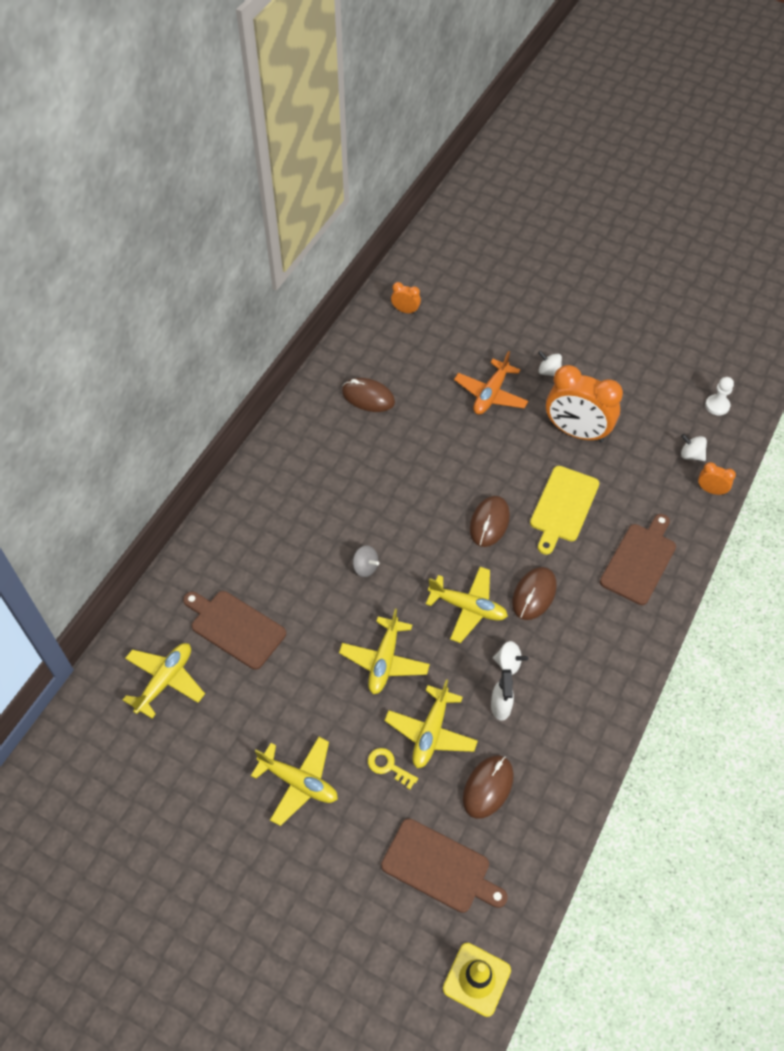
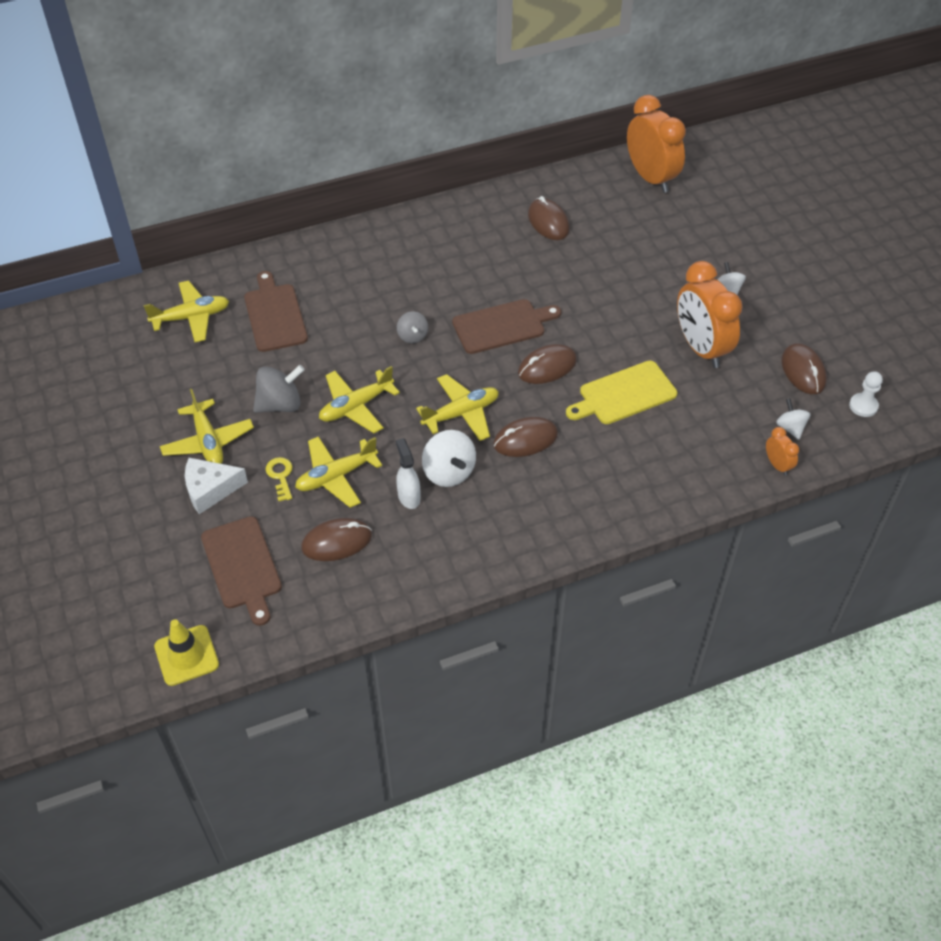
camera: 40 degrees right, 5 degrees down
(323, 704) = (280, 404): none -> grey spinning top
(345, 823) = (210, 489): none -> white cheese
(405, 311) = (651, 178): orange clock -> orange clock, size x2.24
(468, 607) = (461, 413): yellow plane -> yellow plane turned 90 degrees counterclockwise
(491, 394) = (655, 277): orange plane -> none
(500, 707) = (408, 497): white spray bottle -> white spray bottle turned 120 degrees clockwise
(508, 663) = (449, 472): white spinning top -> white spinning top, size x1.65
(639, 561) = (646, 474): brown cutting board -> brown cutting board (502, 326)
(657, 404) = (803, 371): none -> brown mouse

